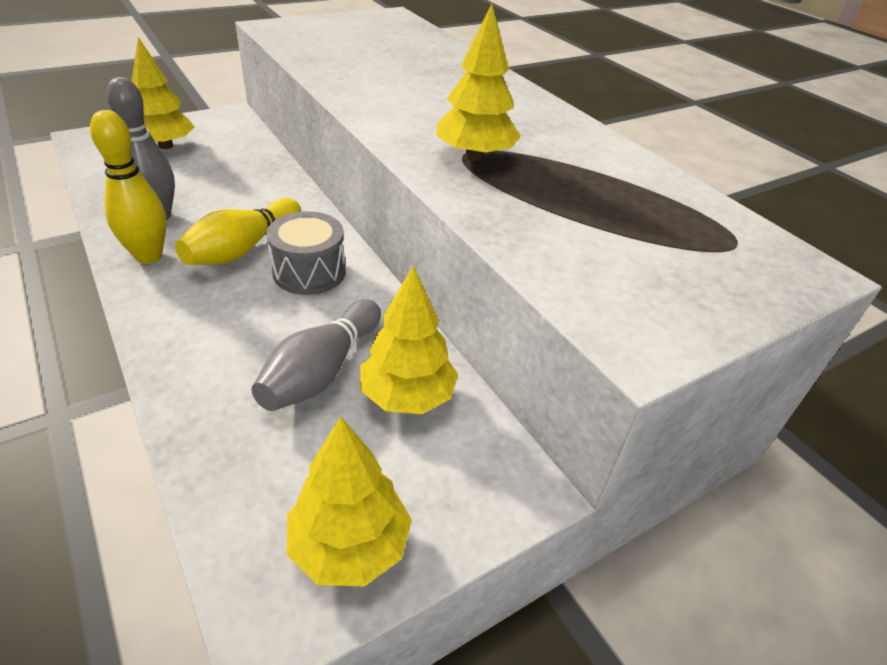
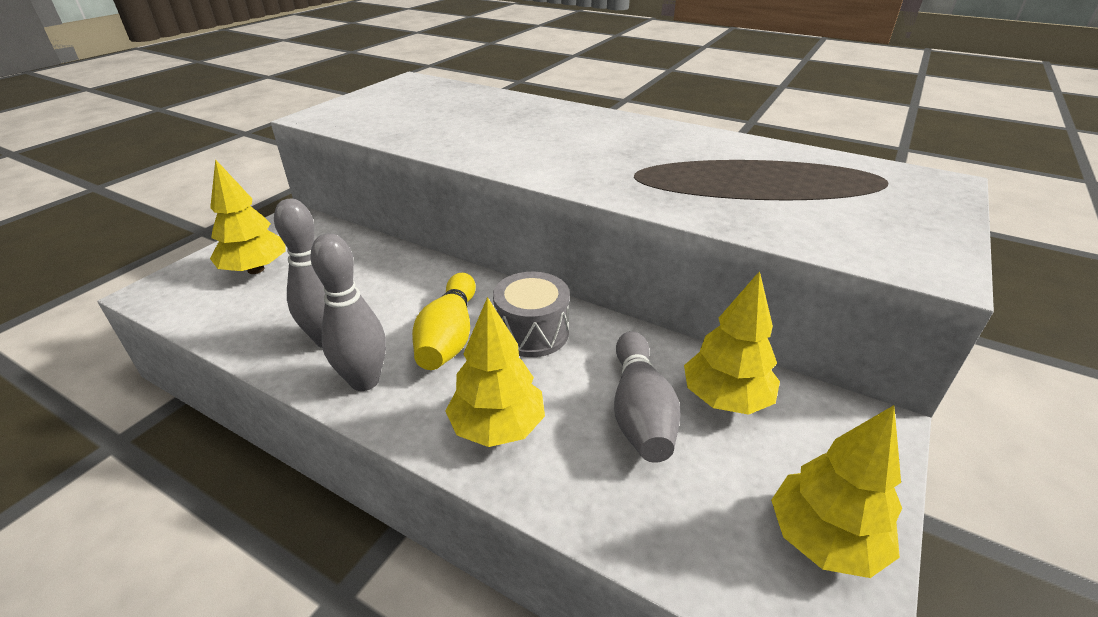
camera: 25 degrees left, 5 degrees down
(149, 256) = (364, 381): yellow bowling pin -> grey bowling pin
(474, 157) = (645, 176): yellow tree -> yellow tree (498, 427)

